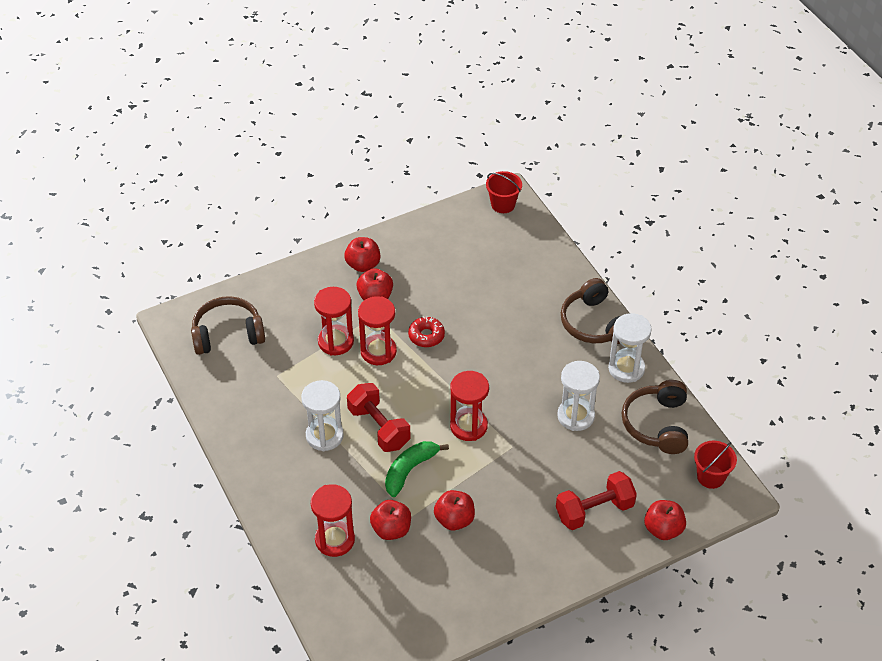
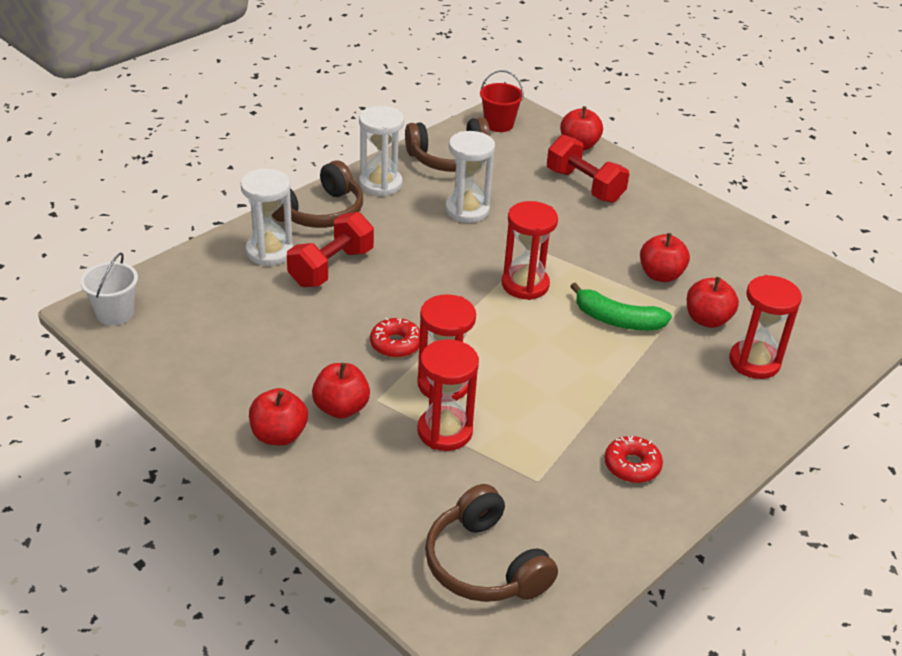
camera: 110 degrees left, 10 degrees down
(268, 427) = (632, 466): none -> red donut
(324, 436) = (612, 405): white hourglass -> white hourglass (269, 252)
(379, 427) = (570, 358): red dumbbell -> red dumbbell (331, 267)
(503, 204) = (115, 313): red bucket -> white bucket

